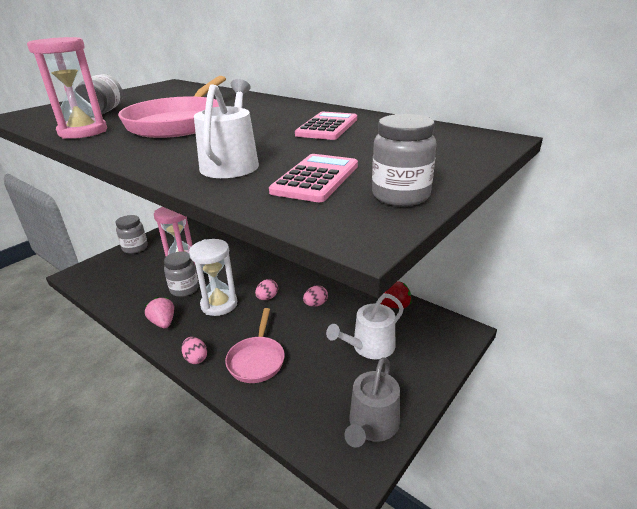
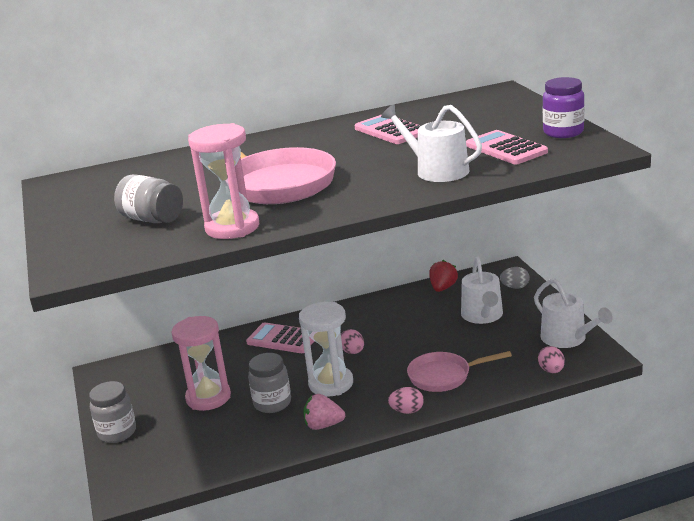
camera: 55 degrees left, 5 degrees down
(257, 360) = (444, 376): pink pan -> pink pan turned 135 degrees clockwise
(266, 261) = (282, 339): none -> pink calculator
(315, 304) = (395, 327): pink egg -> pink egg (551, 371)
(372, 425) = (568, 338): grey watering can -> white watering can
(400, 196) = (563, 132): grey jar -> purple jar
(436, 349) = (515, 287): none -> grey egg

